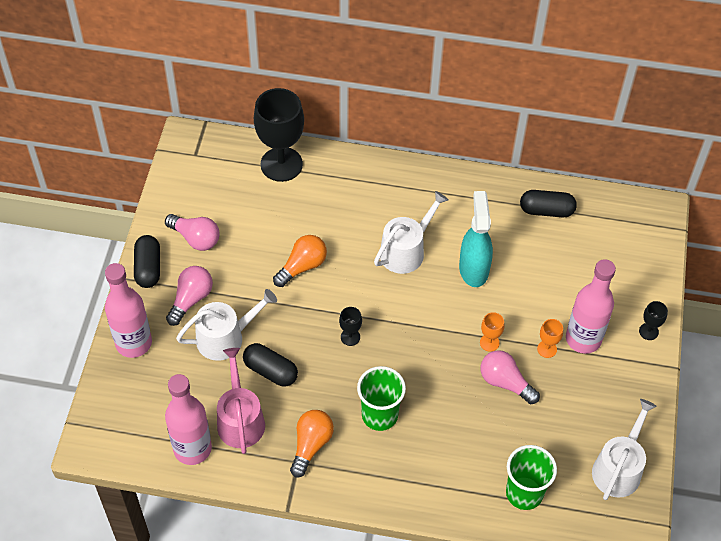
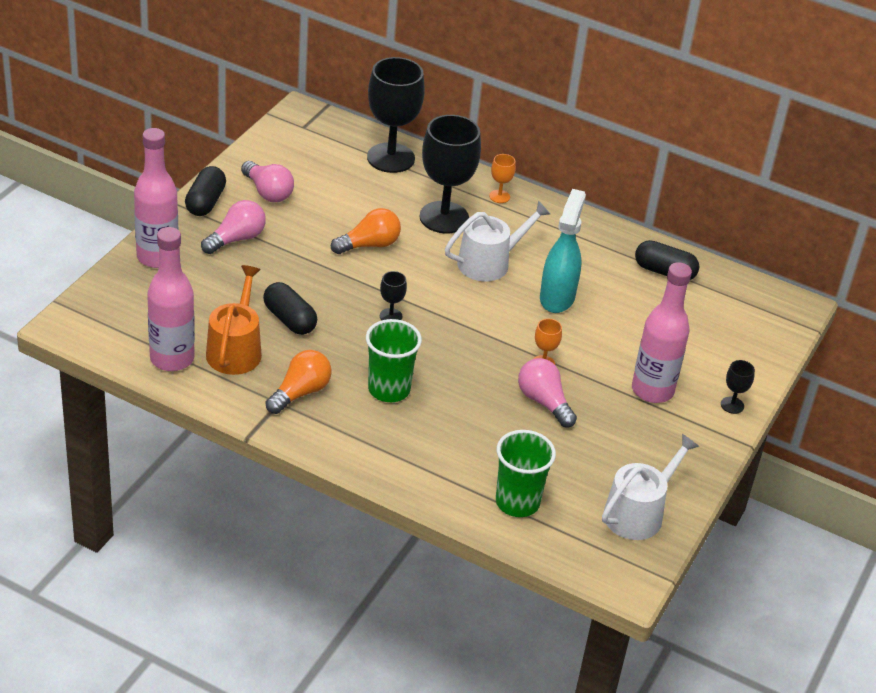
camera: 15 degrees right, 15 degrees down
(226, 337) = (256, 279): white watering can -> none
(240, 419) = (235, 349): pink watering can -> orange watering can
(350, 215) = (444, 217): none -> black goblet
(547, 349) = (606, 387): orange goblet -> orange goblet (499, 196)

